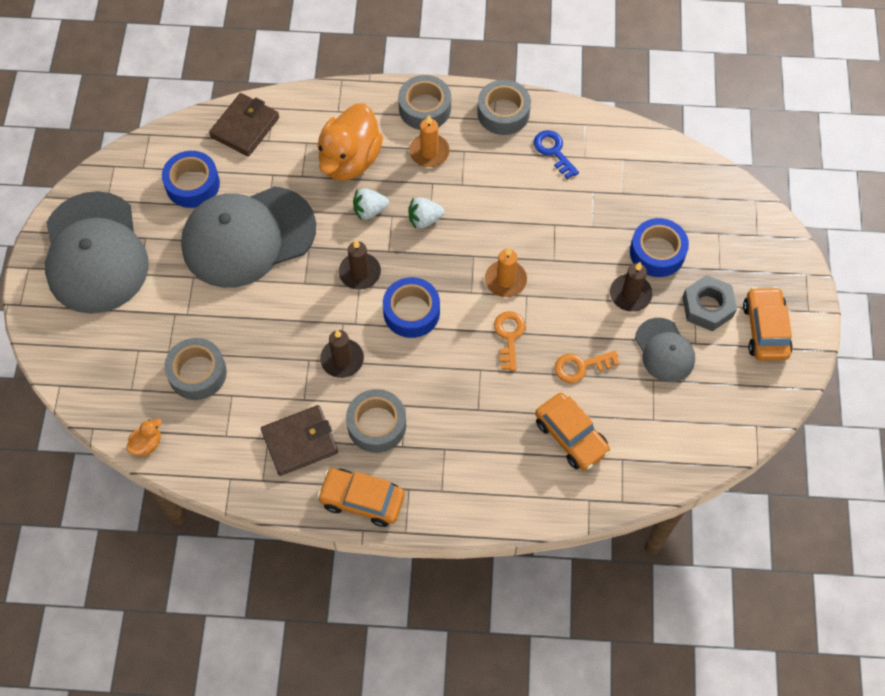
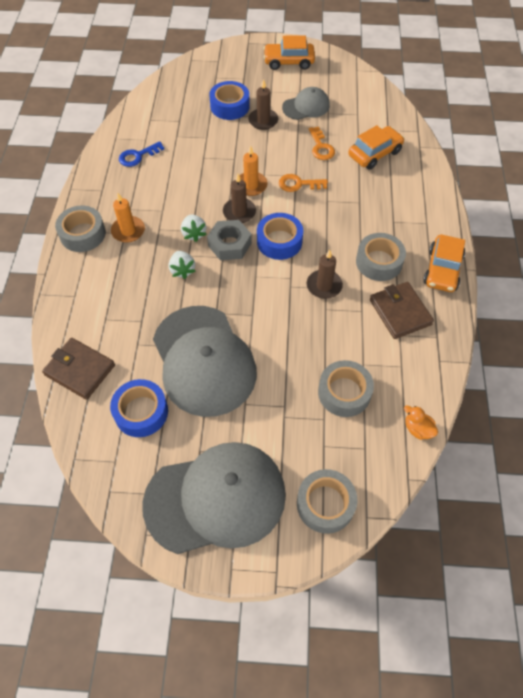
camera: 90 degrees left, 5 degrees down
(350, 160) = (129, 285): orange duck -> none
(360, 273) = (243, 276): brown candle -> brown candle (239, 212)
(503, 113) = (96, 184): grey tape -> grey tape (325, 504)
(707, 307) = (272, 85): grey nut -> grey nut (229, 244)

